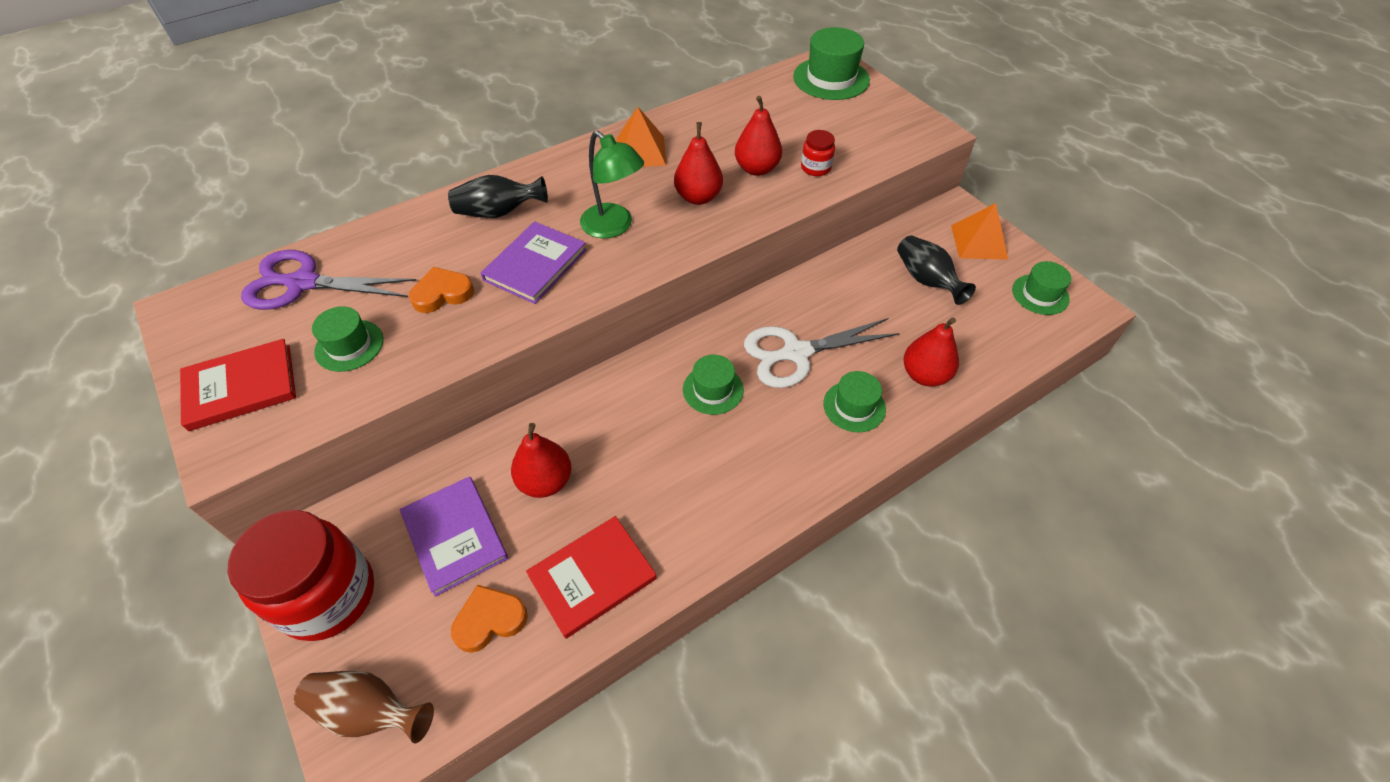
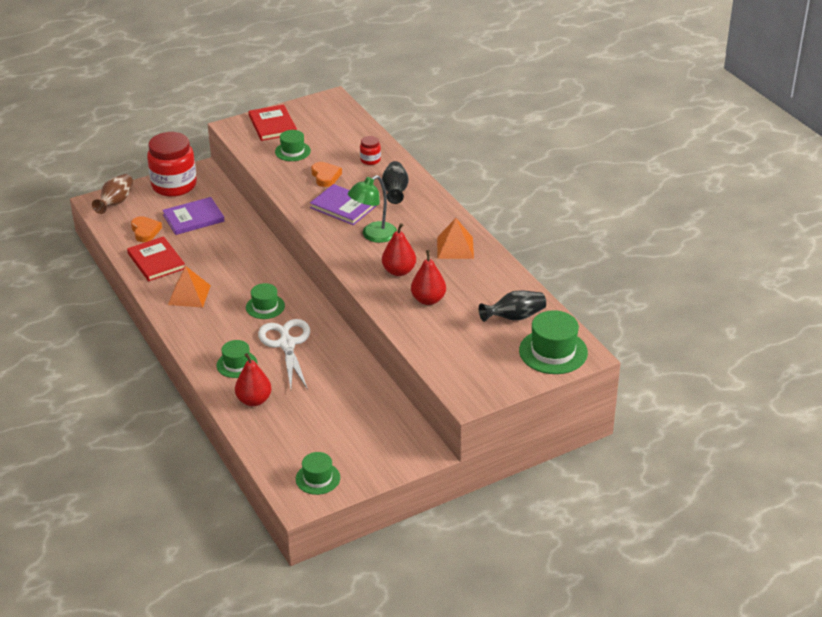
camera: 95 degrees right, 15 degrees down
(303, 283) = (343, 132): purple scissors -> none
(545, 481) = (217, 245): red pear -> none
(815, 168) = (426, 328): red jar -> red jar (370, 160)
(926, 280) = (344, 418): black vase -> black vase (514, 317)
(979, 242) = (383, 457): orange pyramid -> orange pyramid (189, 295)

